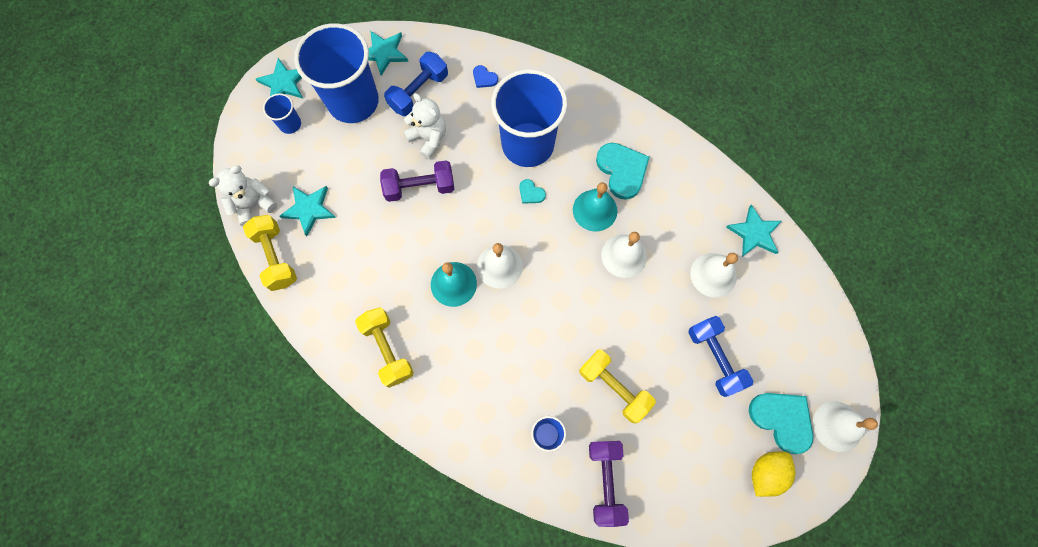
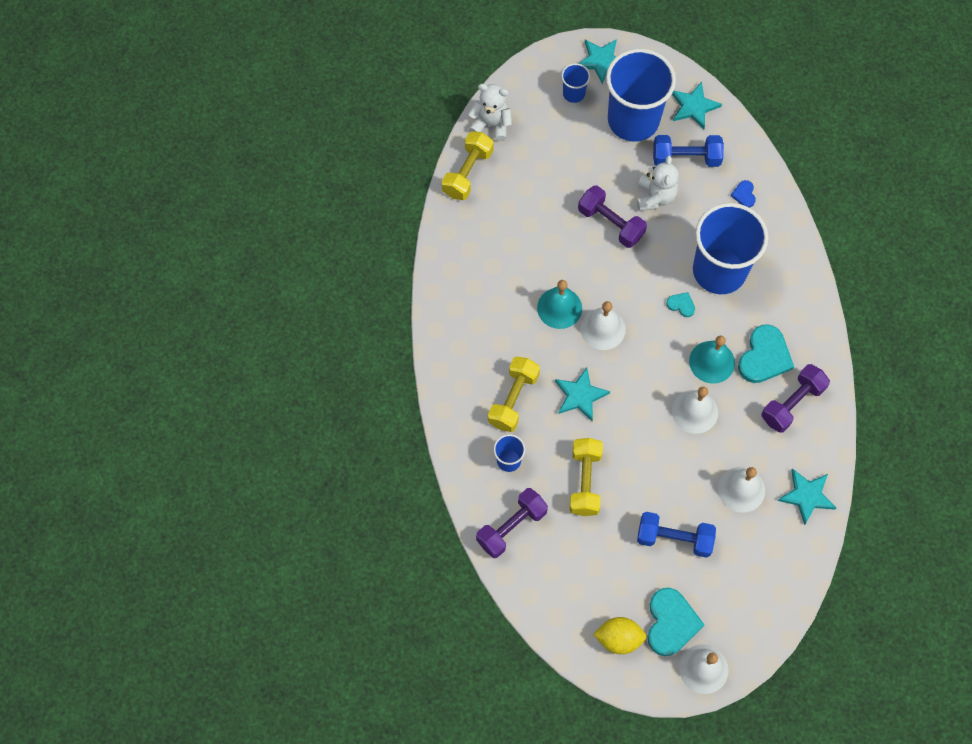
camera: 50 degrees right, 5 degrees down
(309, 209) = (522, 163): turquoise star -> turquoise star (580, 395)
(388, 349) = (471, 303): yellow dumbbell -> yellow dumbbell (513, 399)
(531, 193) = (681, 305): turquoise heart -> turquoise heart turned 120 degrees clockwise
(674, 182) = (792, 403): none -> purple dumbbell
(714, 358) = (674, 538): blue dumbbell -> blue dumbbell turned 75 degrees clockwise

